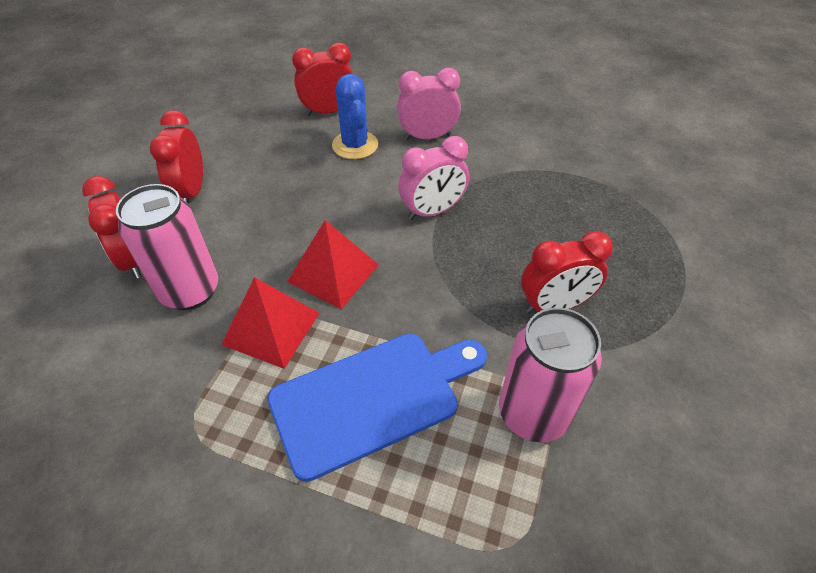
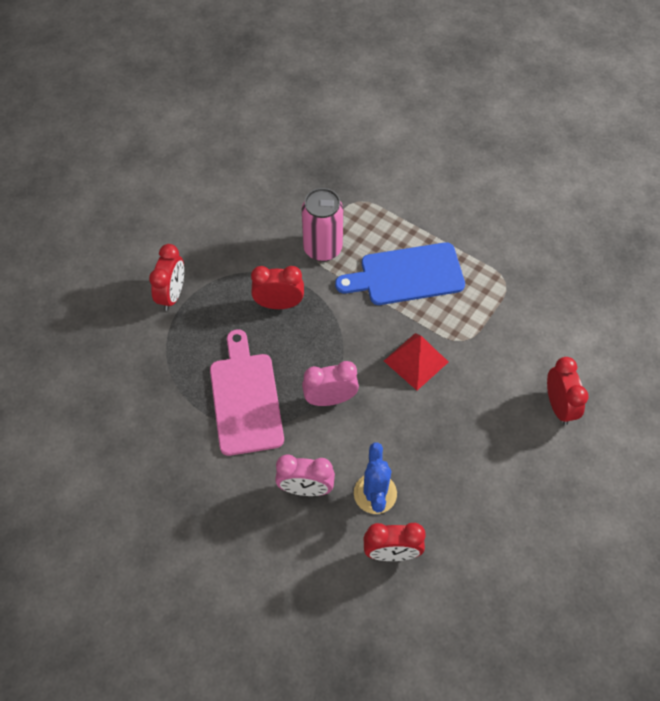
camera: 165 degrees left, 10 degrees up
(190, 291) = (515, 370): pink can -> none
(191, 191) = (522, 468): red clock -> red clock (172, 295)
(271, 328) = (461, 330): red pyramid -> none
(532, 193) = (245, 398): none -> pink cutting board

